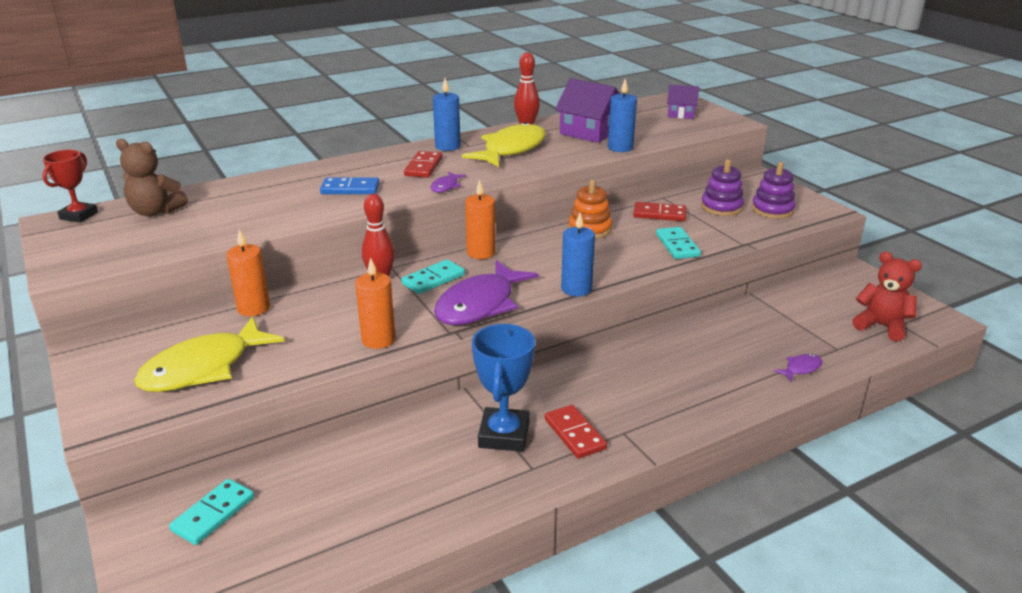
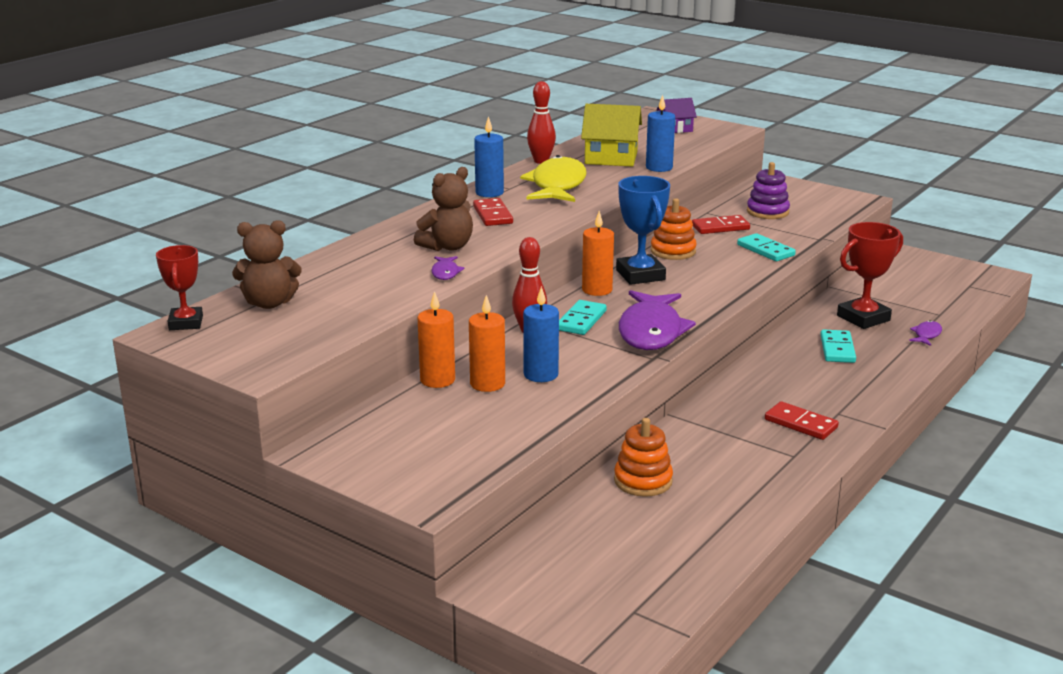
camera: 25 degrees left, 5 degrees down
(203, 368) = (460, 436): yellow fish -> none
(213, 514) = (561, 560): turquoise domino -> turquoise domino (837, 349)
(350, 189) = (447, 247): blue domino -> brown teddy bear
(369, 452) = (643, 481): none -> orange stacking toy
(378, 339) = (595, 377): orange candle -> orange candle (487, 384)
(446, 186) = (541, 228): purple fish -> purple fish (445, 273)
(504, 435) = (743, 439): blue trophy -> blue trophy (640, 275)
(576, 289) = (720, 301): blue candle -> blue candle (541, 374)
(589, 132) = (611, 158): purple house -> yellow house
(751, 334) = (863, 318): none -> red trophy
(772, 210) = (813, 206): purple stacking toy -> none
(881, 326) = (957, 290): red teddy bear -> none

